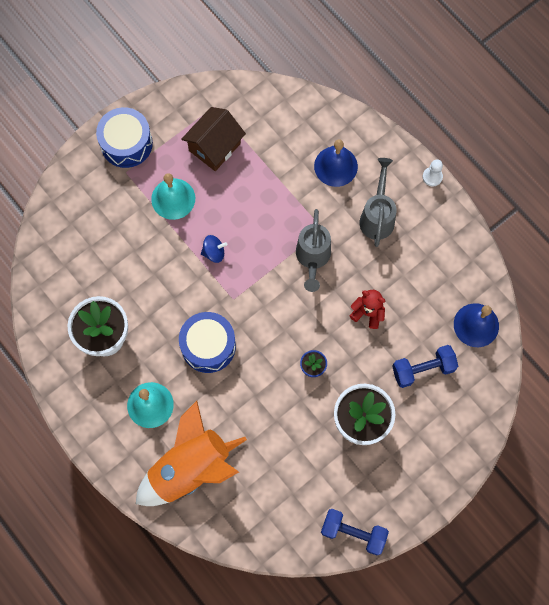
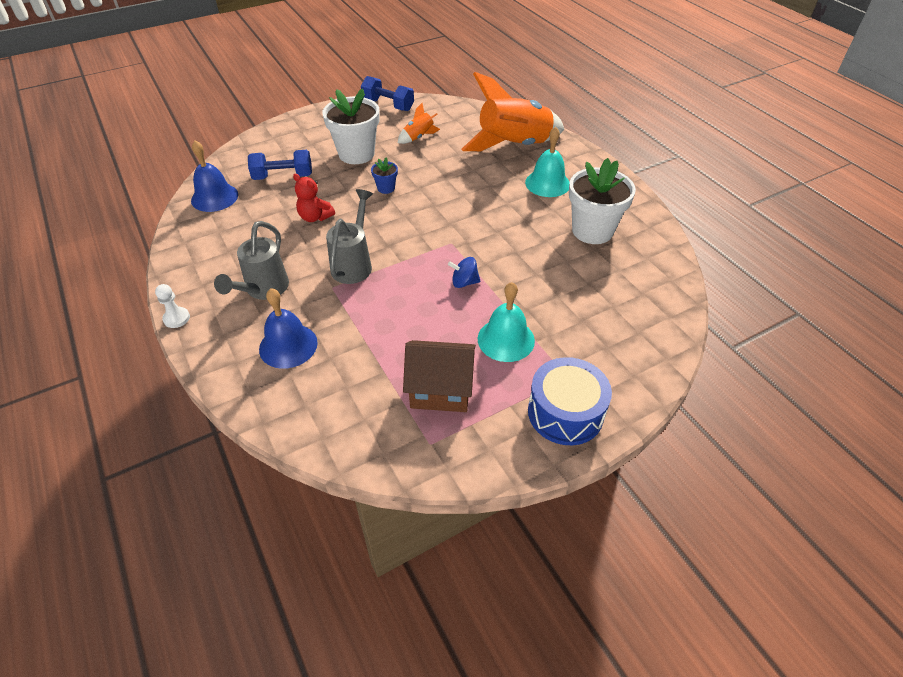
camera: 170 degrees left, 25 degrees down
(208, 346) = (485, 213): blue drum -> none
(214, 147) = (440, 390): brown house -> brown house turned 45 degrees clockwise
(300, 467) = (418, 137): none -> orange rocket

